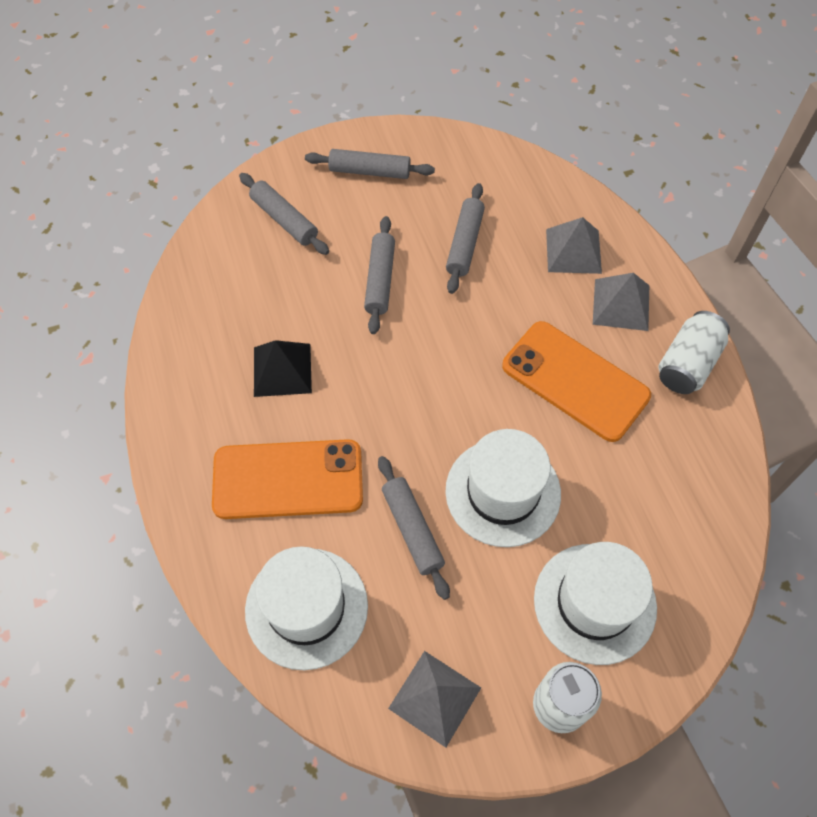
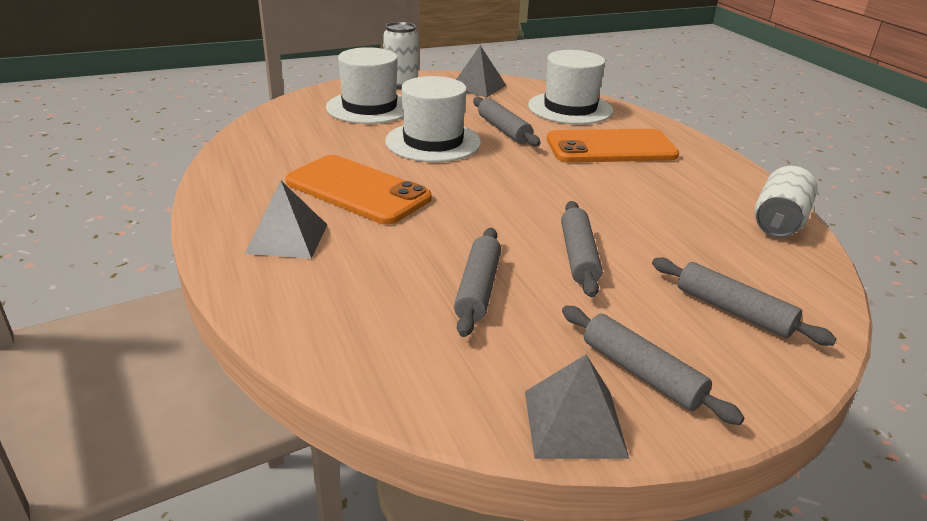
camera: 175 degrees right, 30 degrees down
(282, 370) = (652, 197): black pyramid -> none
(370, 171) = (641, 373): grey rolling pin -> grey rolling pin turned 45 degrees clockwise
(573, 251) = (331, 283): grey pyramid -> grey pyramid (574, 423)
(687, 364) = (235, 199): white can -> white can (779, 221)

